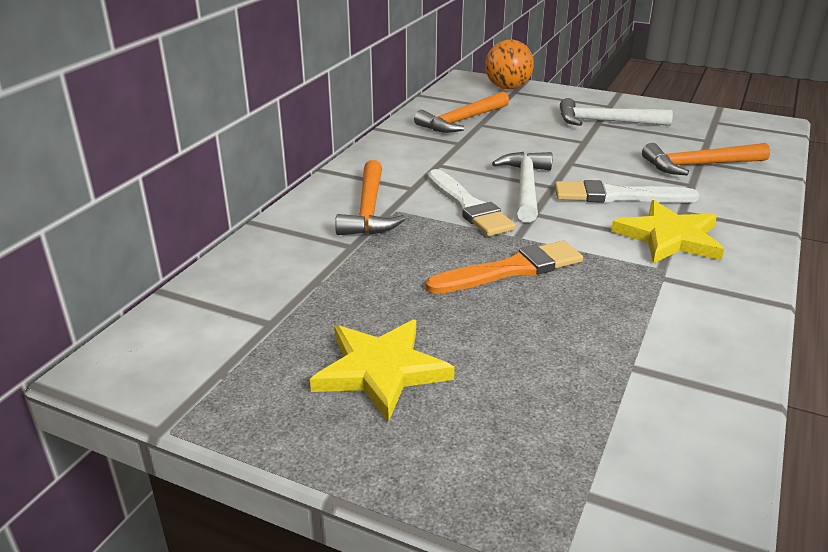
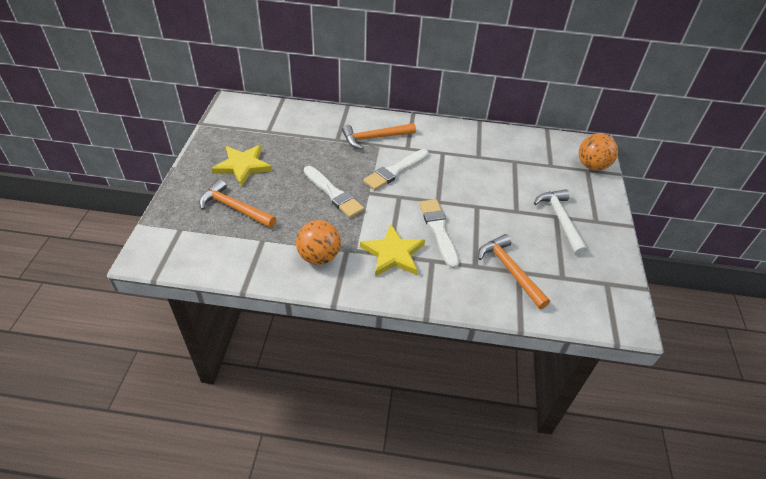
camera: 70 degrees right, 15 degrees up
(461, 121) = (514, 152): orange hammer -> orange hammer (234, 208)
(511, 270) = (333, 194): orange brush -> white brush
(526, 187) = (430, 190): white hammer -> none
(678, 305) = (319, 257): none -> orange ball

